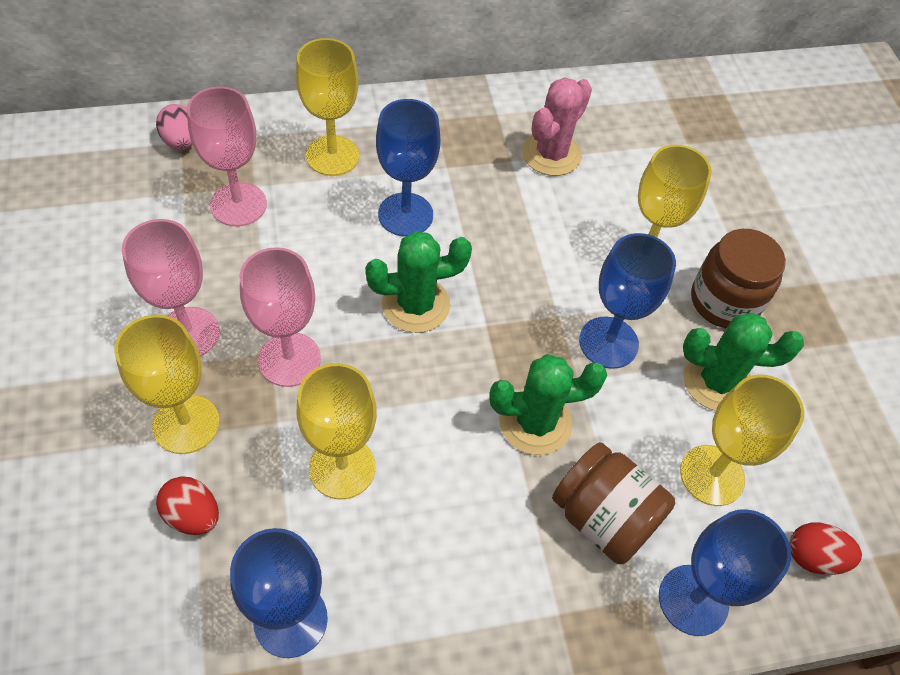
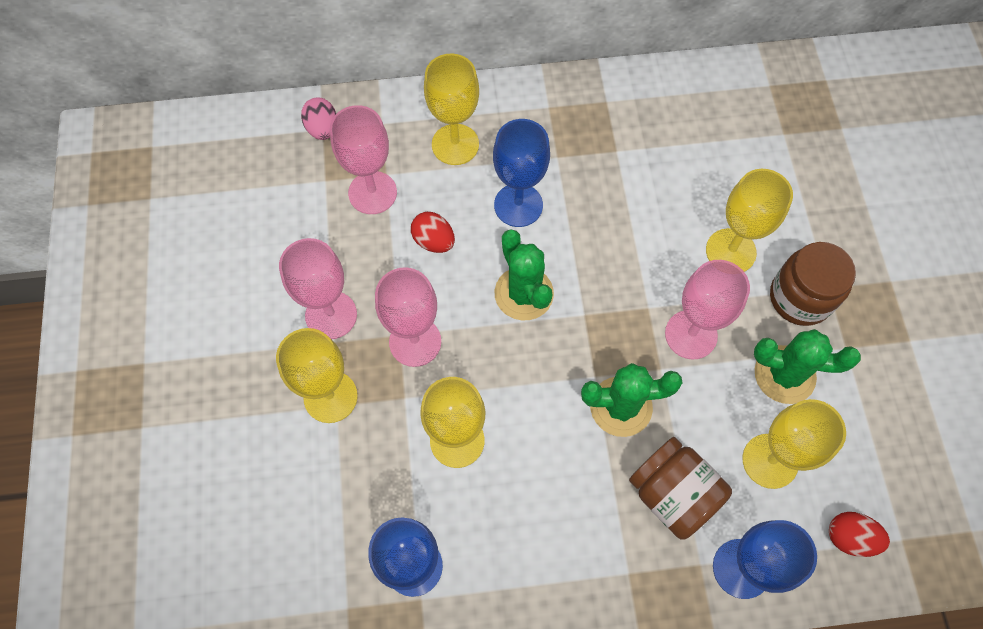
camera: 10 degrees right, 10 degrees up
(193, 515) = (337, 476): red egg -> red egg (434, 241)
(416, 305) = (524, 293): green cactus -> green cactus turned 75 degrees clockwise
(551, 154) = (654, 144): pink cactus -> none
(608, 342) = (691, 334): blue goblet -> pink goblet

